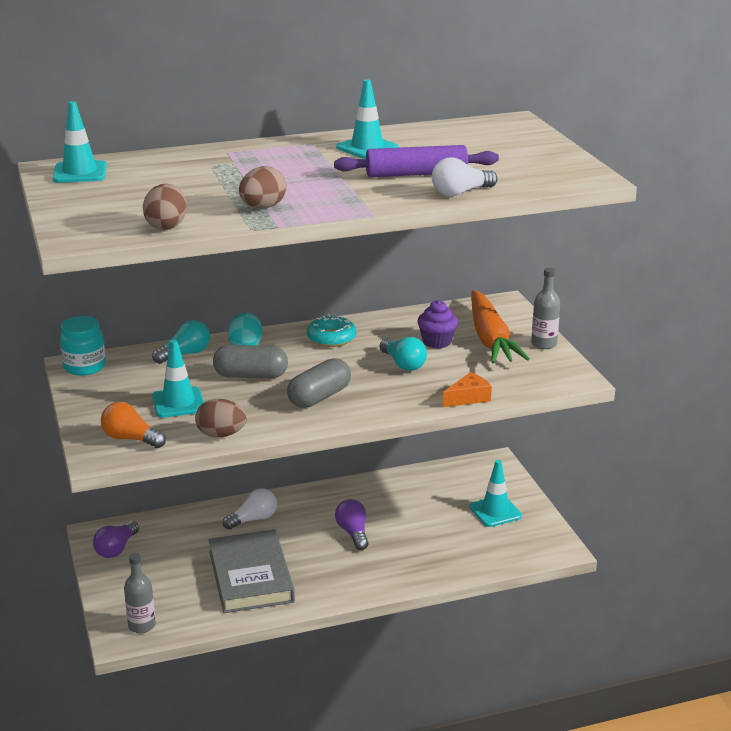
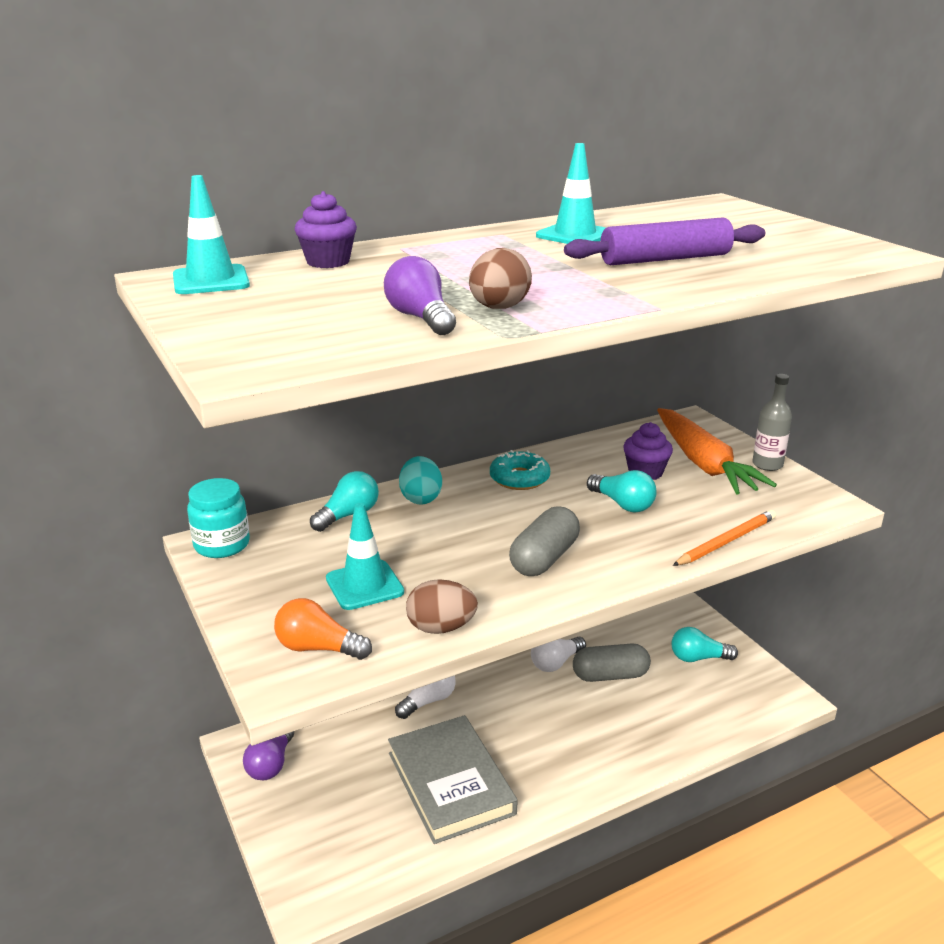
camera: 10 degrees left, 0 degrees up
(142, 625) = (332, 880): grey bottle -> none
(166, 226) = (376, 340): brown egg -> none
(168, 161) = (328, 262): none -> purple cupcake
(251, 376) = (443, 537): grey capsule -> grey capsule (610, 675)
(353, 533) = (551, 705): purple light bulb -> purple light bulb (420, 318)
(460, 193) = (744, 276): white light bulb -> white light bulb (555, 663)
(468, 398) = (726, 541): orange cheese -> orange pencil
(495, 511) = (698, 658): turquoise traffic cone -> turquoise light bulb

